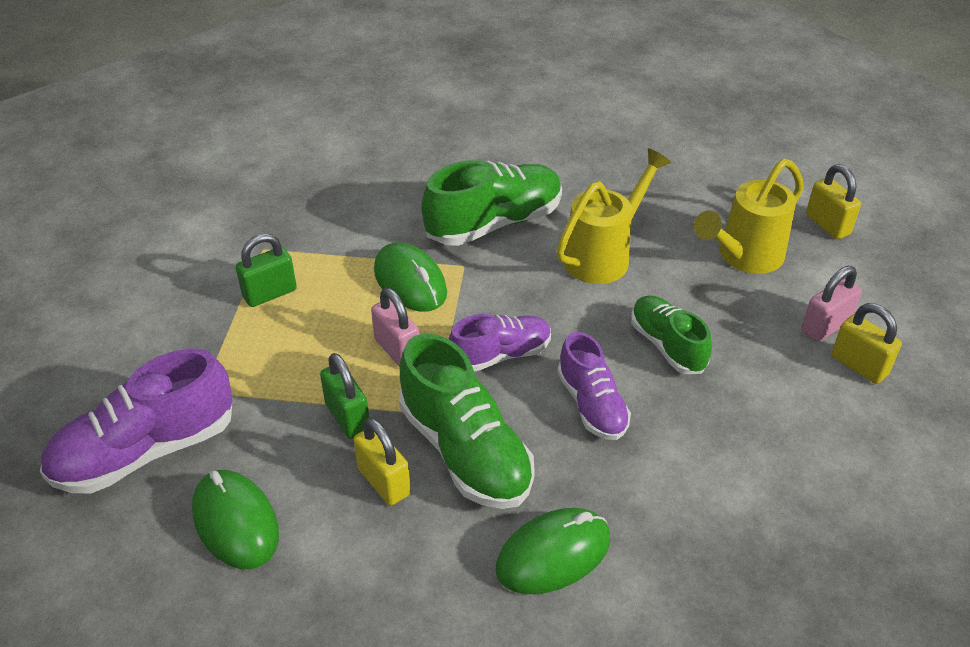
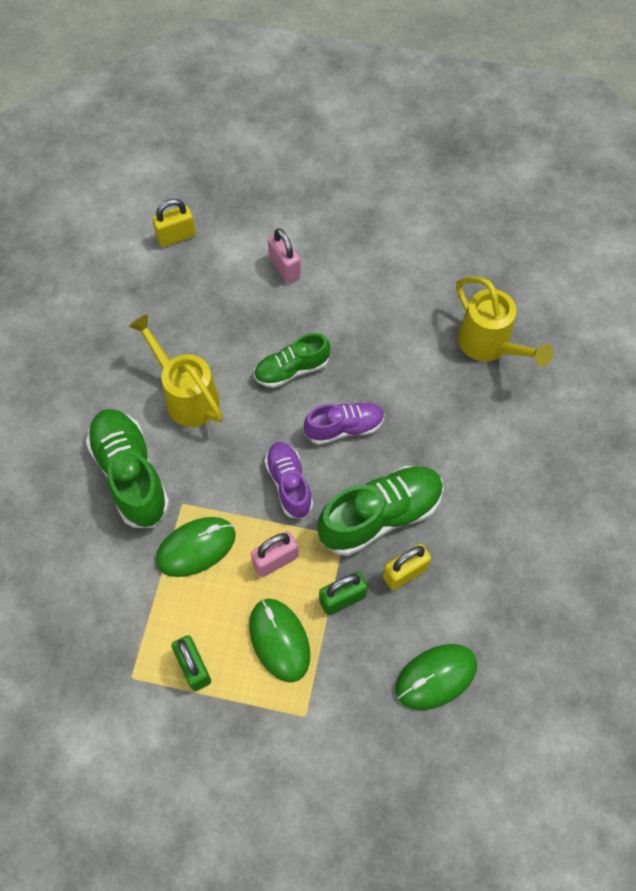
camera: 85 degrees left, 20 degrees up
(146, 451) = (365, 755): purple shoe -> none
(553, 554) = (468, 469): green mouse -> green mouse (279, 640)
(744, 257) = (204, 300): yellow watering can -> yellow watering can (489, 345)
(859, 365) = (323, 259): yellow padlock -> none

